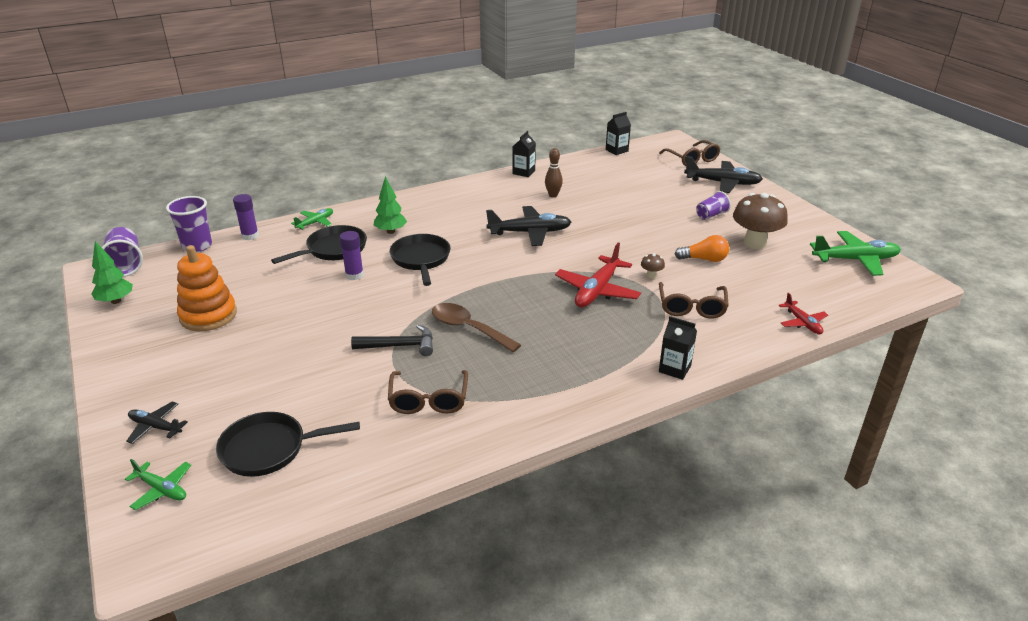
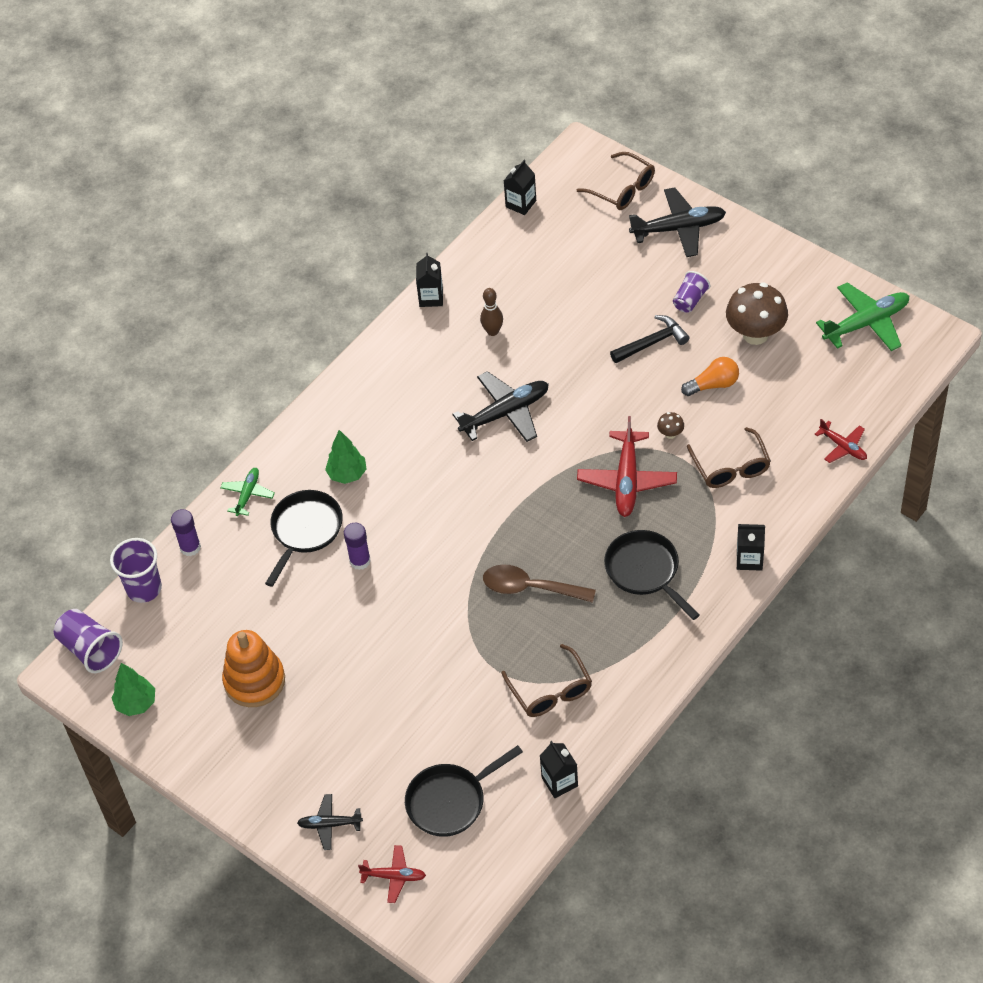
camera: 20 degrees left, 20 degrees up
(162, 489) = (394, 876): green plane -> red plane
(378, 472) = (559, 782): none -> black carton
(400, 346) = (479, 638): black hammer -> black hammer (652, 342)
(421, 259) = (414, 507): black pan -> black pan (645, 571)

